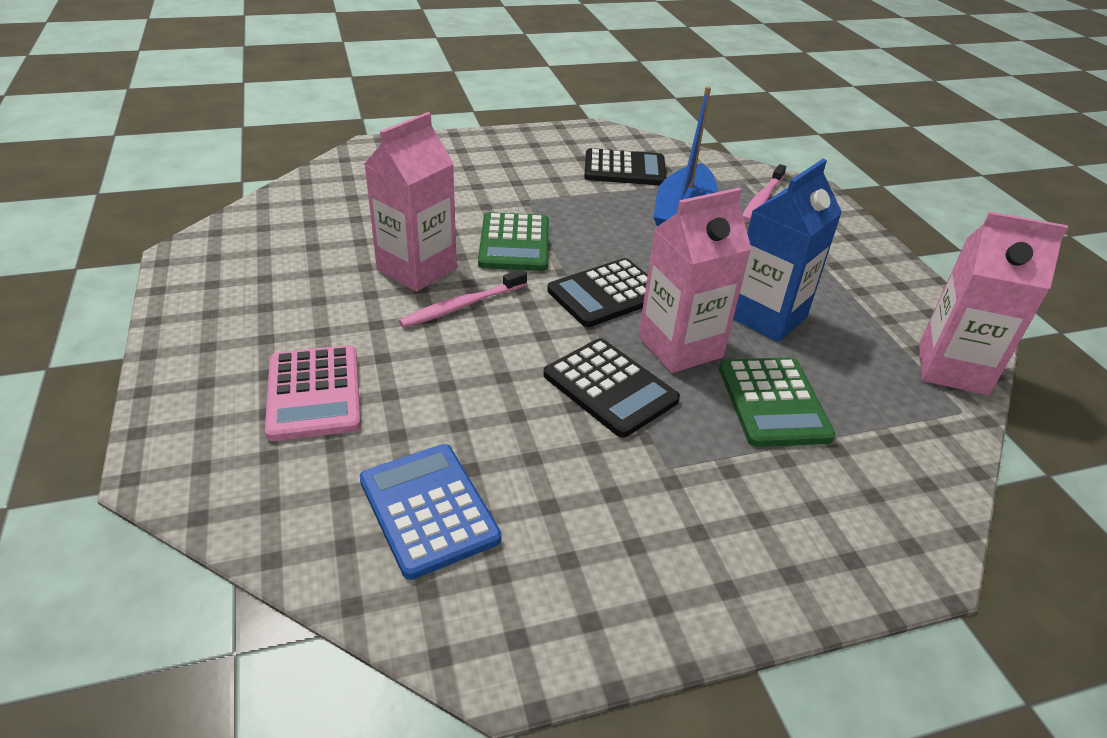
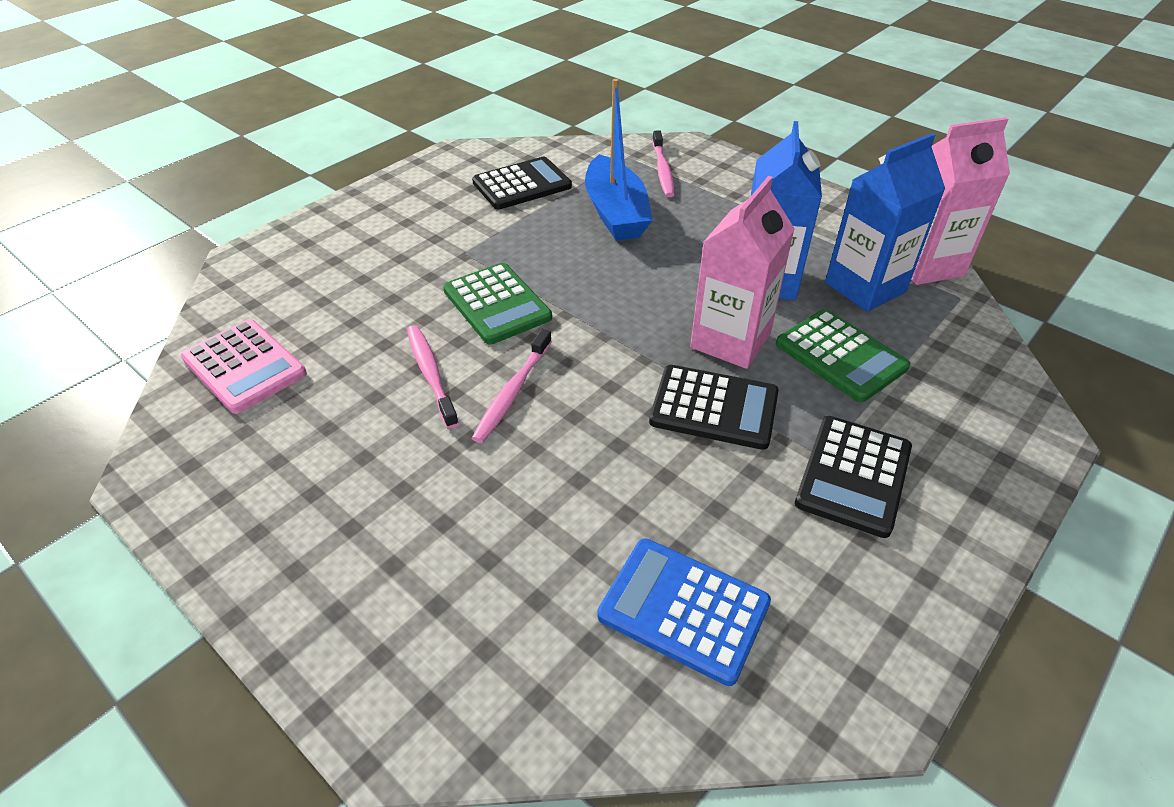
camera: 30 degrees left, 5 degrees up
(314, 393) = (463, 558): pink calculator -> pink calculator (244, 366)
(417, 269) = (431, 375): pink carton -> pink toothbrush
(606, 294) = (626, 318): black calculator -> black calculator (853, 475)
(862, 361) = (865, 287): none -> blue carton

